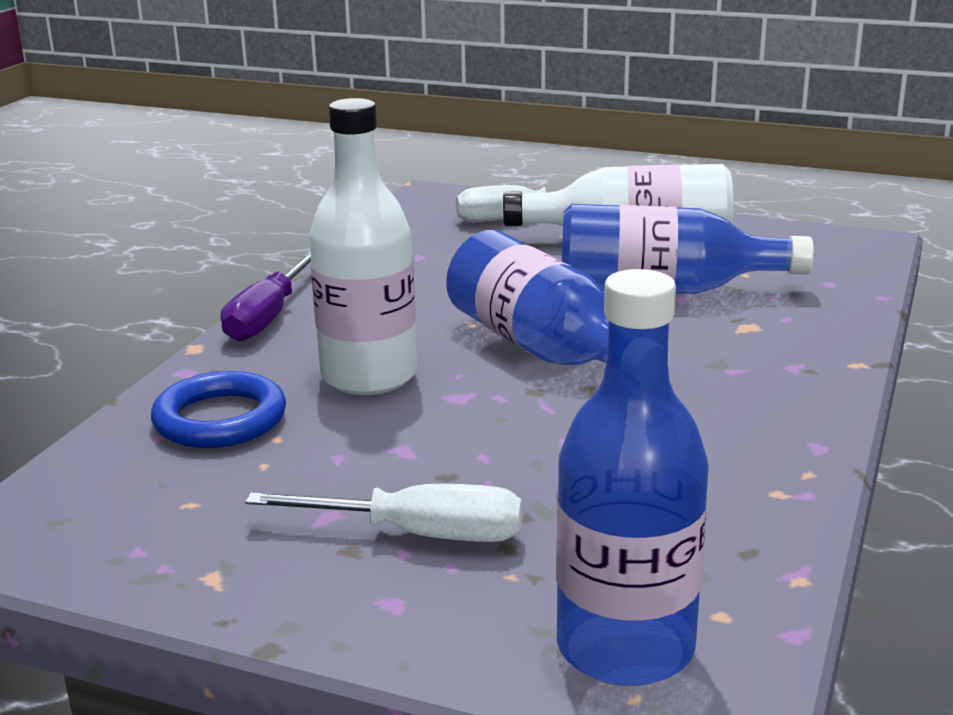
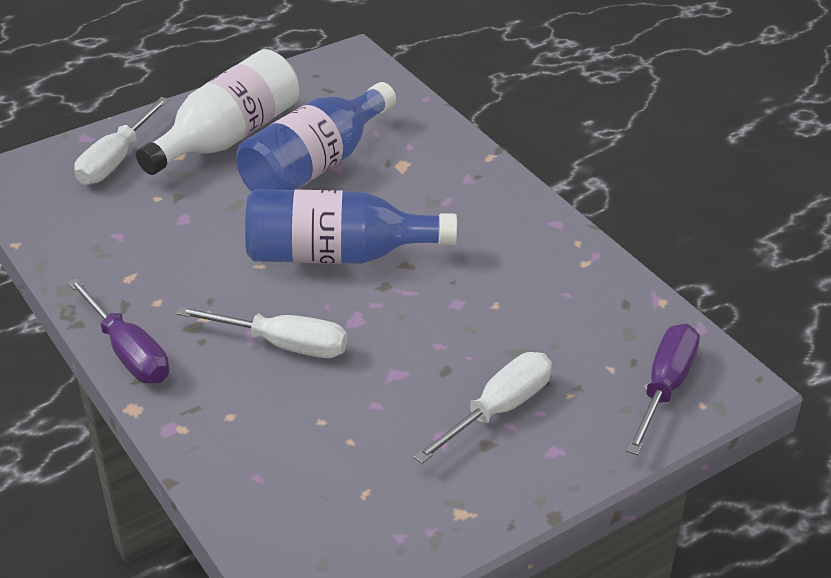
camera: 55 degrees left, 15 degrees up
(220, 419) = (266, 437): blue ring -> none
(369, 376) = (283, 345): white bottle -> white screwdriver
(625, 647) = (664, 387): blue bottle -> purple screwdriver

